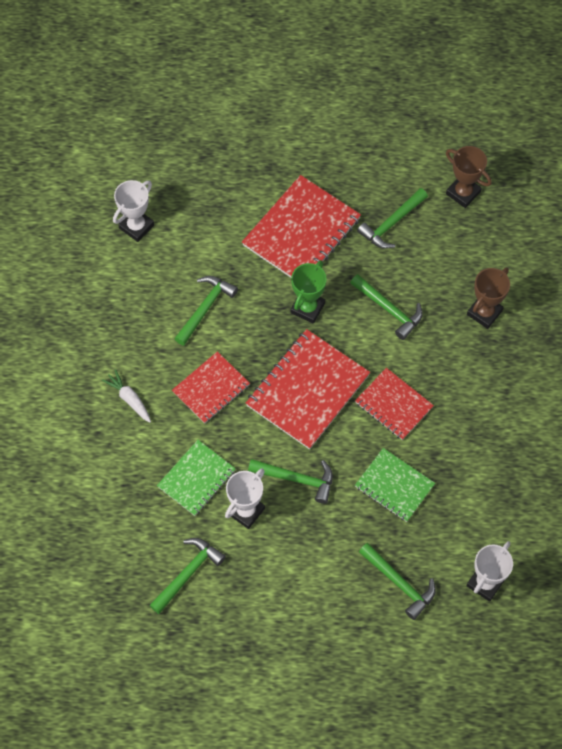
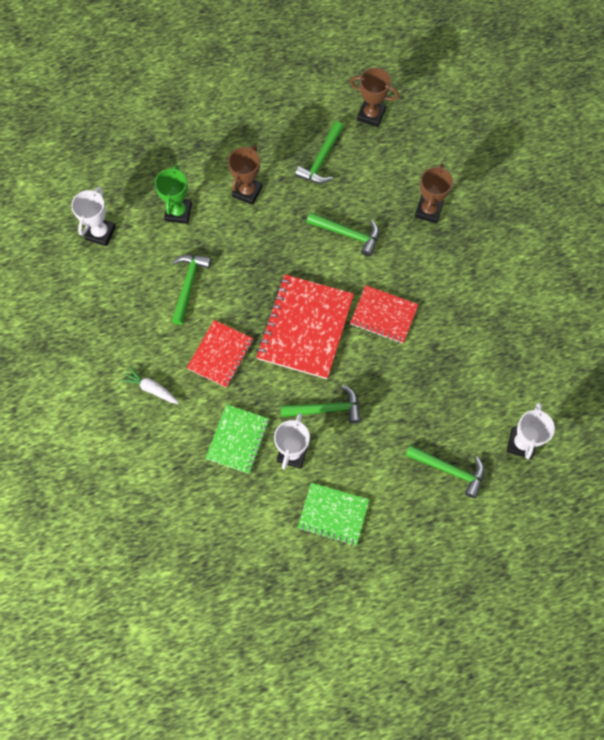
camera: 20 degrees left, 5 degrees up
(188, 573) = (263, 527): green hammer -> none
(301, 232) = (247, 191): red notebook -> brown trophy
(307, 308) = (277, 255): green trophy -> green trophy (178, 212)
(394, 486) = (411, 385): green notebook -> green notebook (333, 514)

